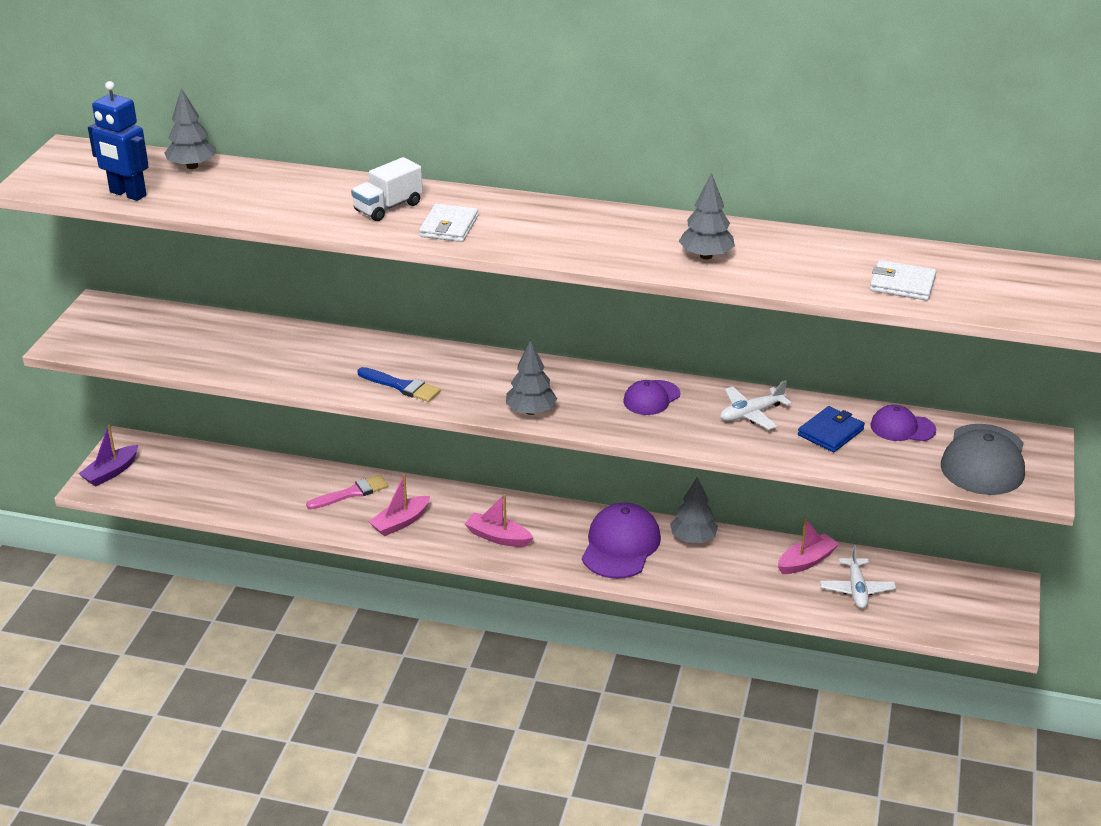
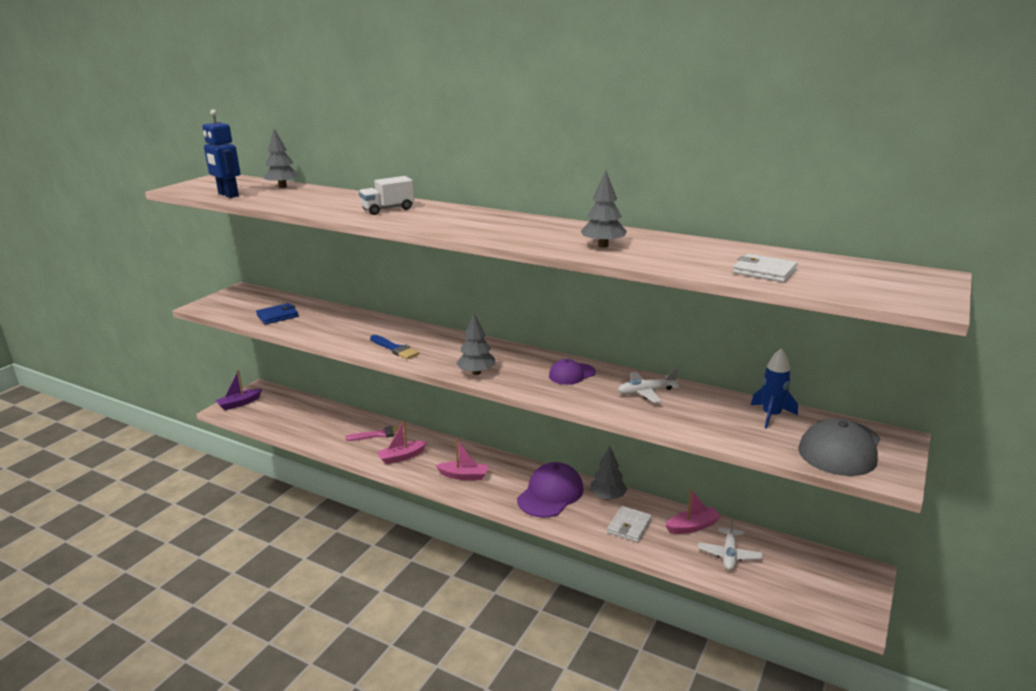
camera: 15 degrees right, 10 degrees down
(449, 226) = (421, 220): white wallet -> white wallet (629, 526)
(498, 537) = (464, 476): pink boat -> pink boat turned 150 degrees clockwise
(830, 432) = (707, 412): blue wallet -> blue wallet (277, 316)
(902, 428) = (771, 416): purple cap -> blue rocket

